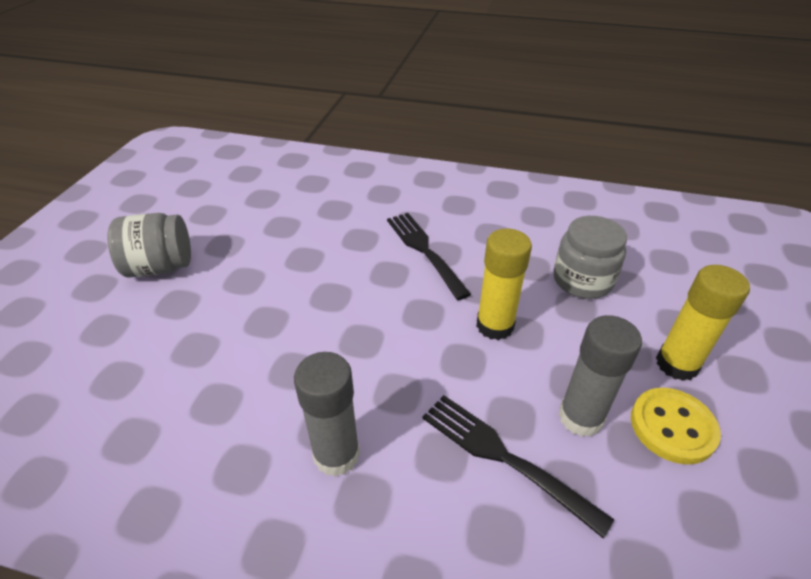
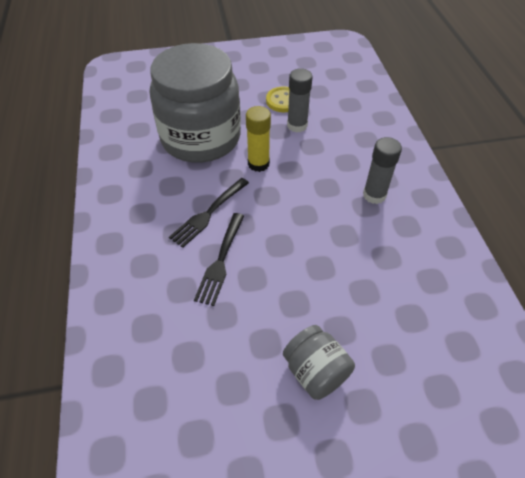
camera: 115 degrees left, 10 degrees up
(505, 458) = (333, 143): black fork -> black fork (220, 260)
(582, 280) = (201, 138): grey jar -> grey jar, size x2.21
(676, 364) = (246, 102): yellow glue stick -> none

